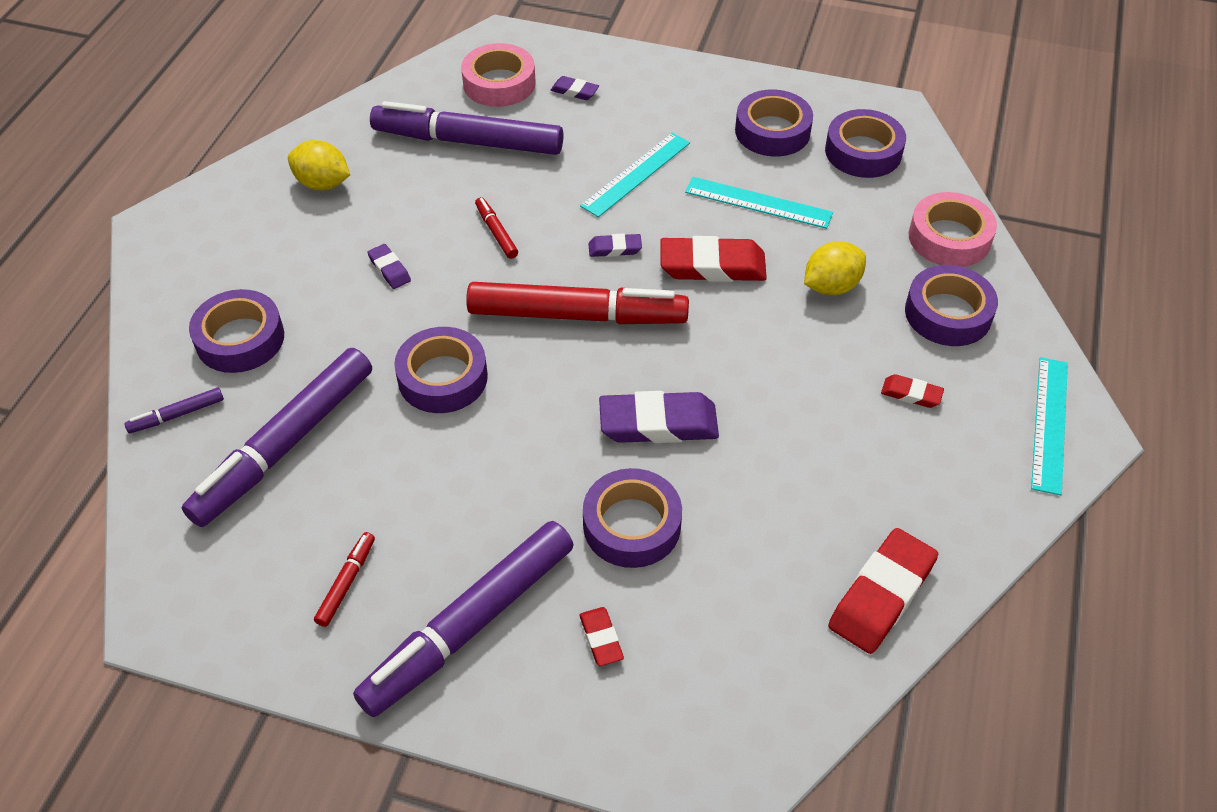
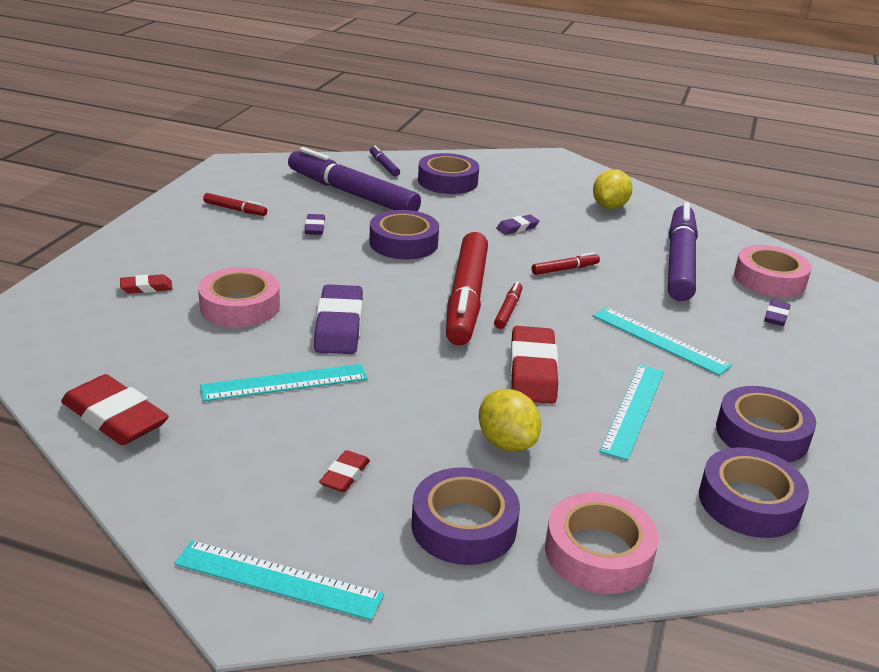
camera: 90 degrees right, 20 degrees down
(470, 625) = (183, 244): purple marker -> none
(597, 281) = (508, 310): none -> red marker
(615, 248) = (551, 321): purple eraser -> purple eraser (315, 227)
(632, 525) = (240, 306): purple tape -> pink tape
(781, 457) = (284, 383): none -> turquoise ruler

